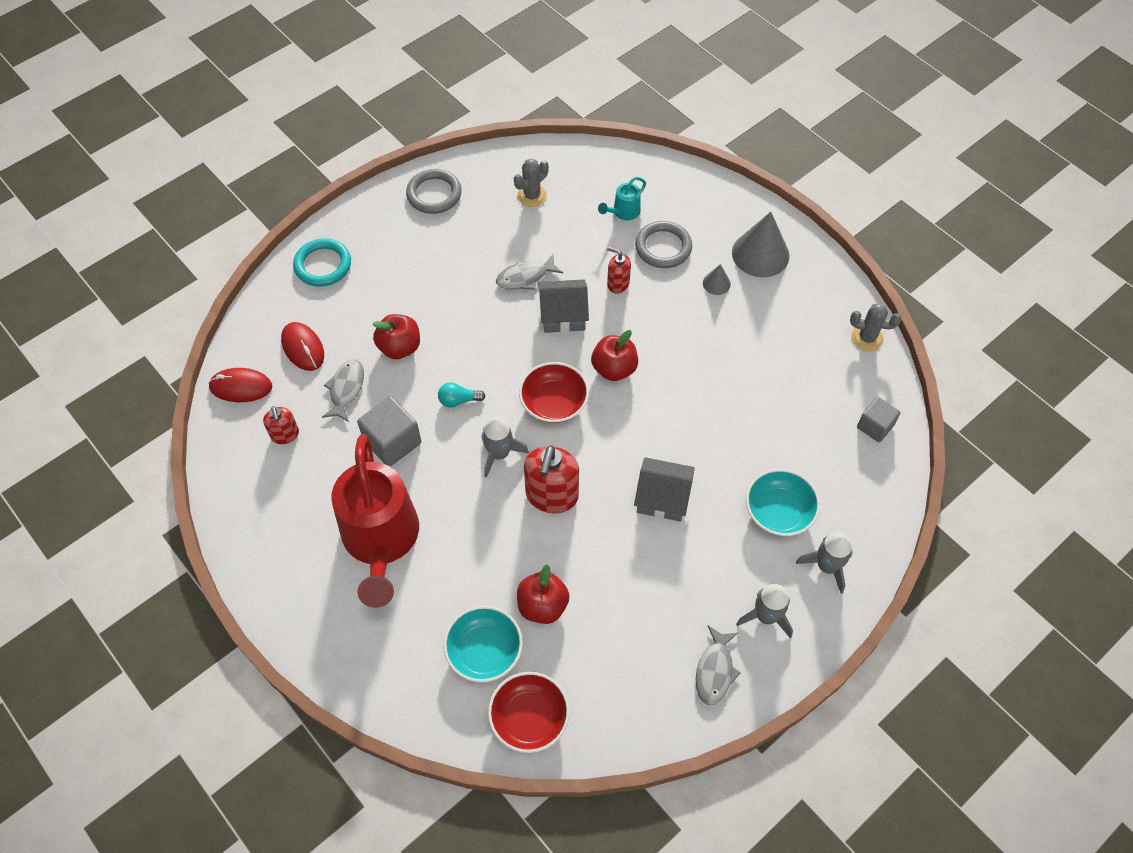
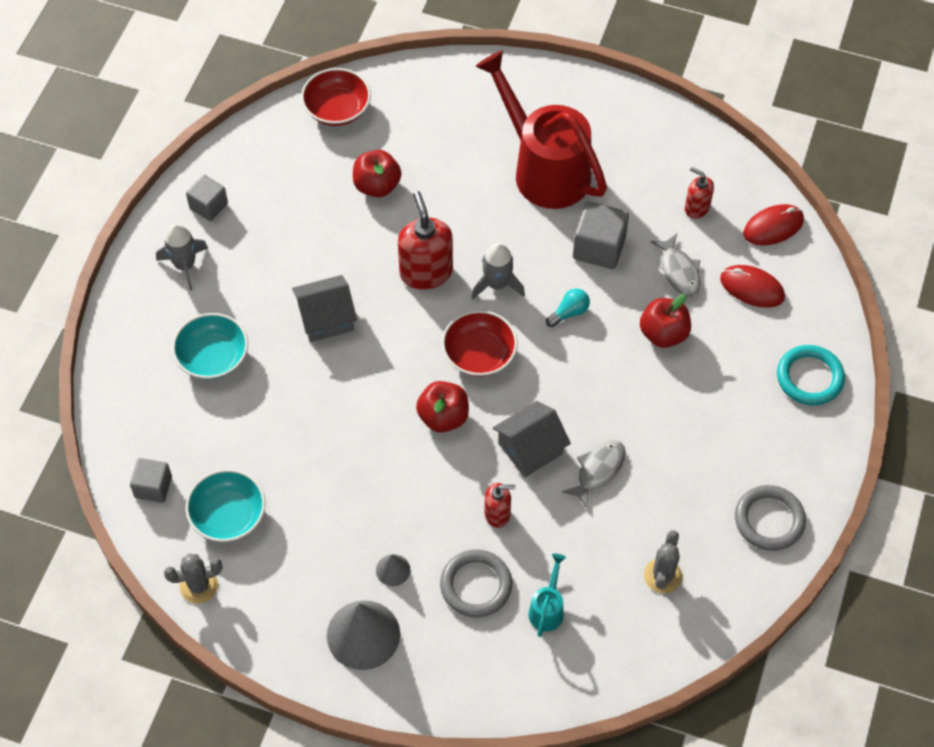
camera: 150 degrees right, 0 degrees up
(484, 651) = (402, 134): turquoise bowl -> turquoise bowl (228, 515)
(715, 671) = (208, 206): grey fish -> grey cube
(826, 566) = (149, 330): grey rocket -> none

